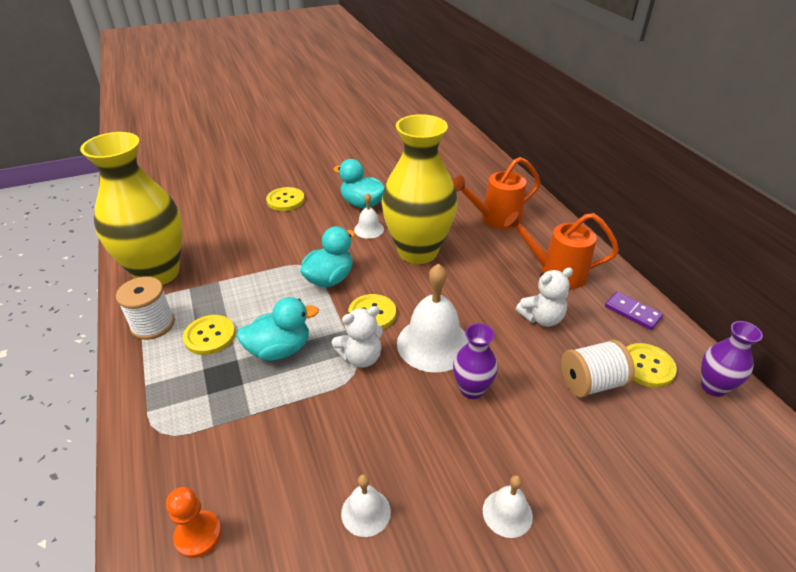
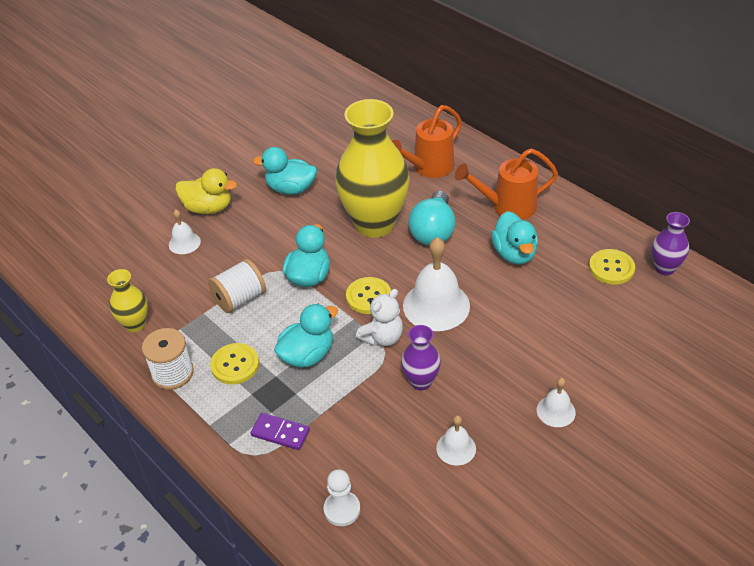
camera: 20 degrees left, 5 degrees up
(158, 273) = (135, 324): yellow vase -> yellow vase, size x0.46
(198, 535) = (342, 509): orange pawn -> white pawn
(285, 200) = (208, 208): yellow button -> yellow duck
(369, 229) = (314, 215): white bell -> white bell (184, 243)
(469, 273) = (433, 231): none -> turquoise light bulb
(472, 389) = (487, 332): purple vase -> purple vase (420, 381)
(541, 318) = (514, 253): white teddy bear -> turquoise duck
(591, 383) = (575, 295): white spool -> white spool (240, 299)
(632, 312) = (584, 224): purple domino -> purple domino (280, 433)

